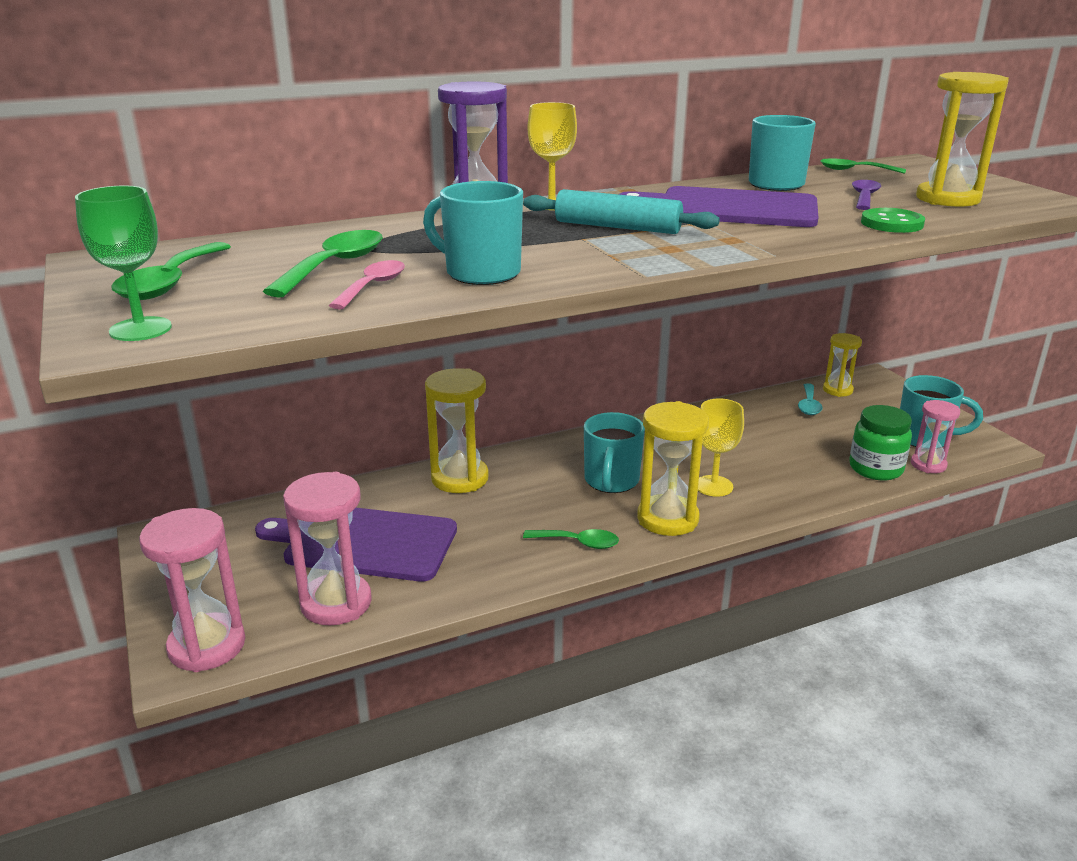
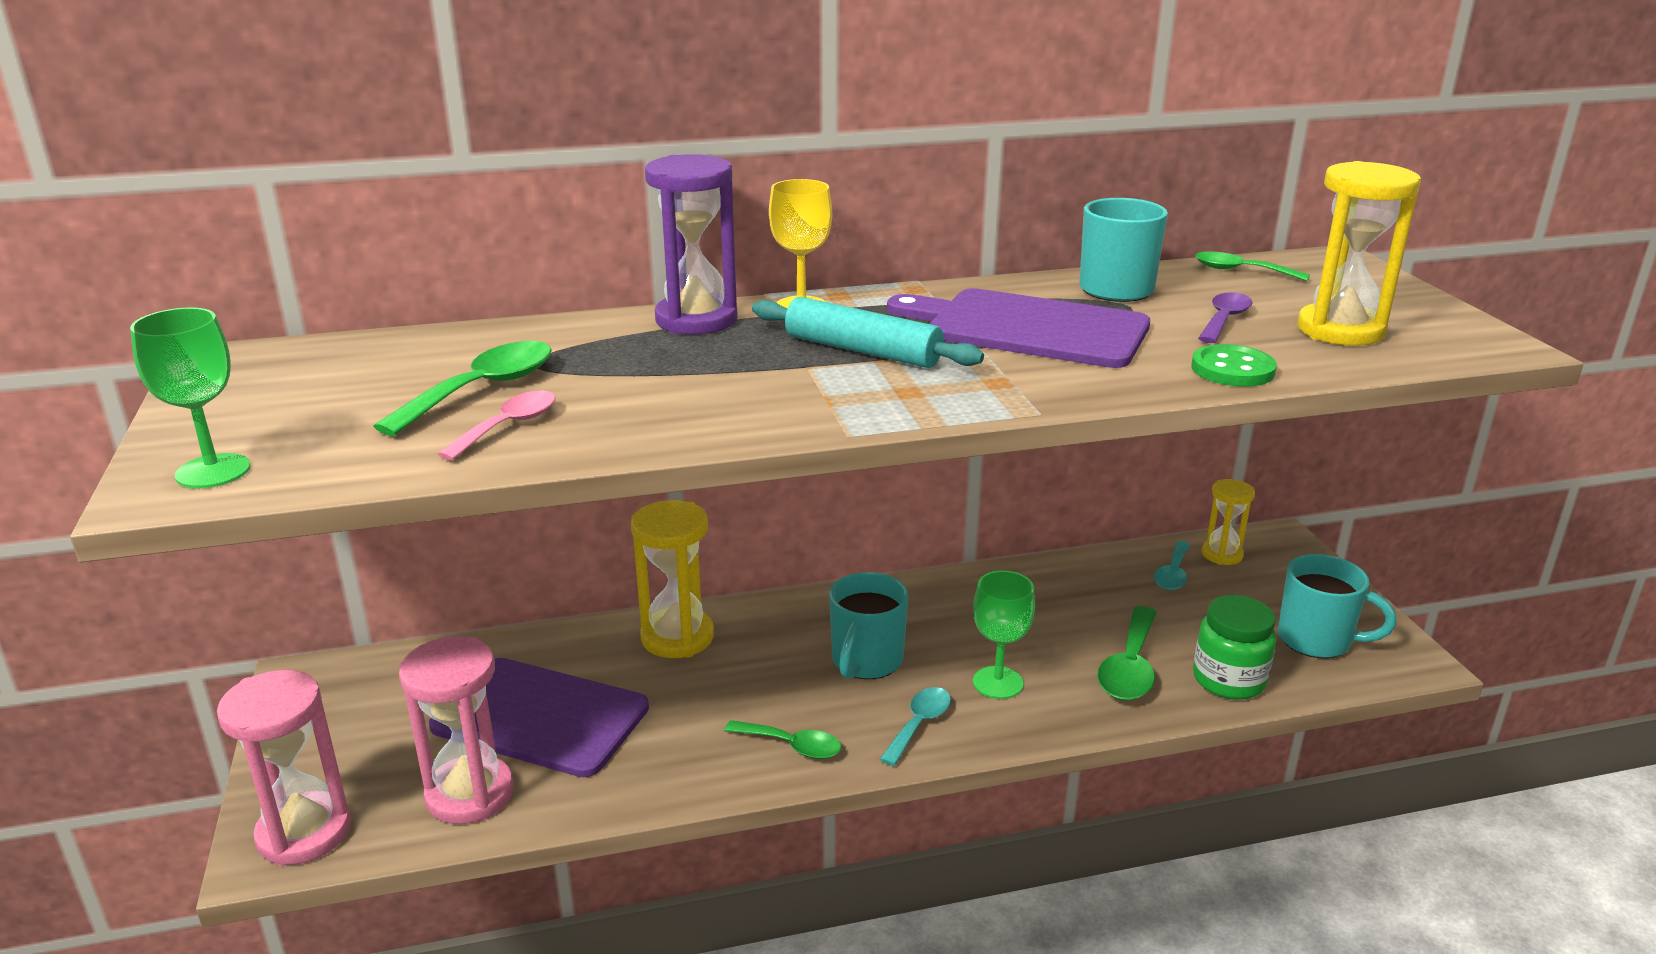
camera: 10 degrees right, 0 degrees up
(171, 283) = (283, 402): green spoon -> green spoon (1130, 667)
(480, 273) = (648, 415): turquoise mug -> none
(667, 519) = (919, 724): yellow hourglass -> turquoise spoon
(713, 486) = (997, 683): yellow goblet -> green goblet
(928, 465) = (1305, 682): pink hourglass -> none

